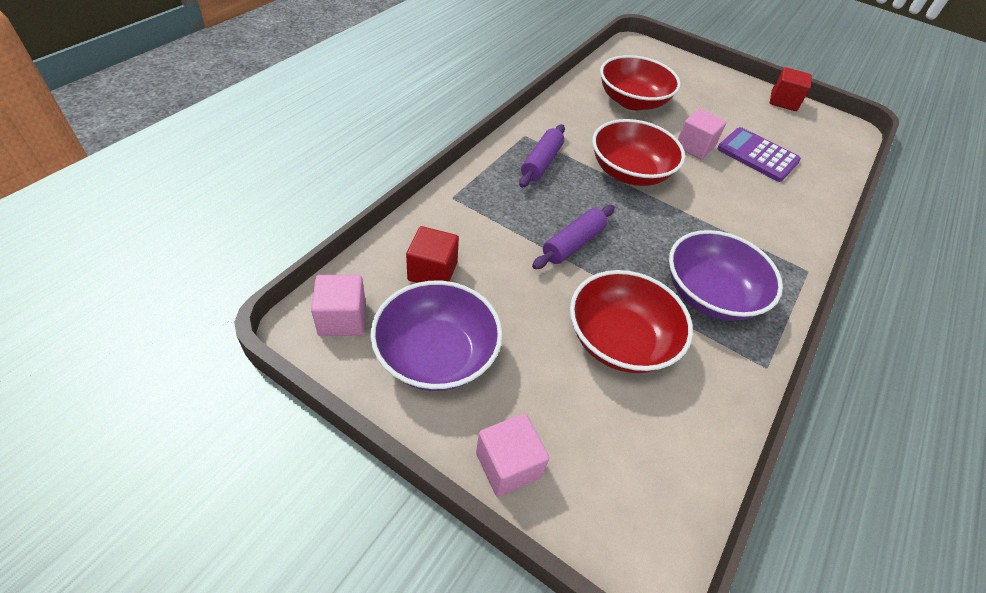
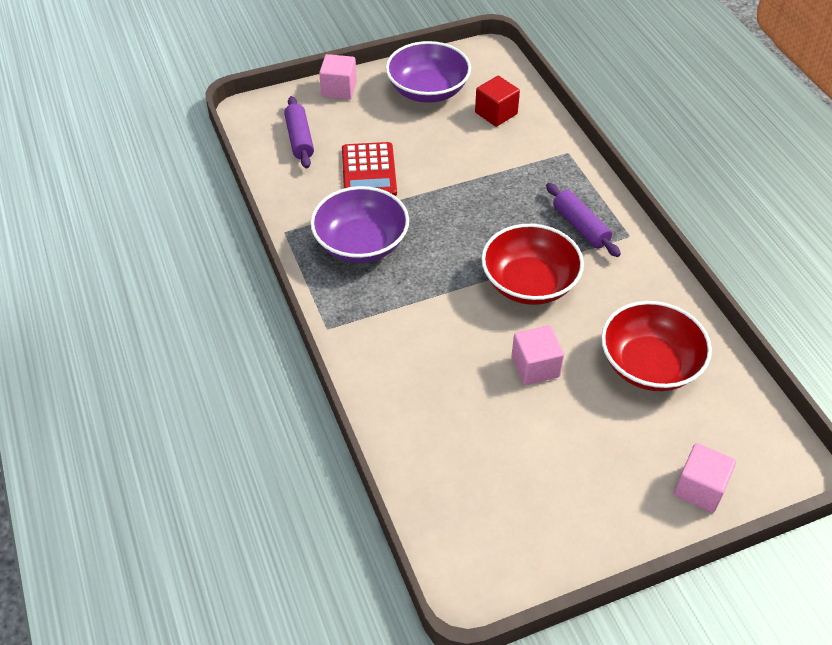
camera: 130 degrees right, 0 degrees up
(342, 318) = (485, 65): pink cube -> pink cube (699, 488)
(573, 244) = (469, 195): purple rolling pin -> purple rolling pin (299, 139)
(620, 340) = (368, 171): red bowl -> red calculator
(757, 155) = (487, 419): purple calculator -> none
(783, 101) = (570, 552): red cube -> none

